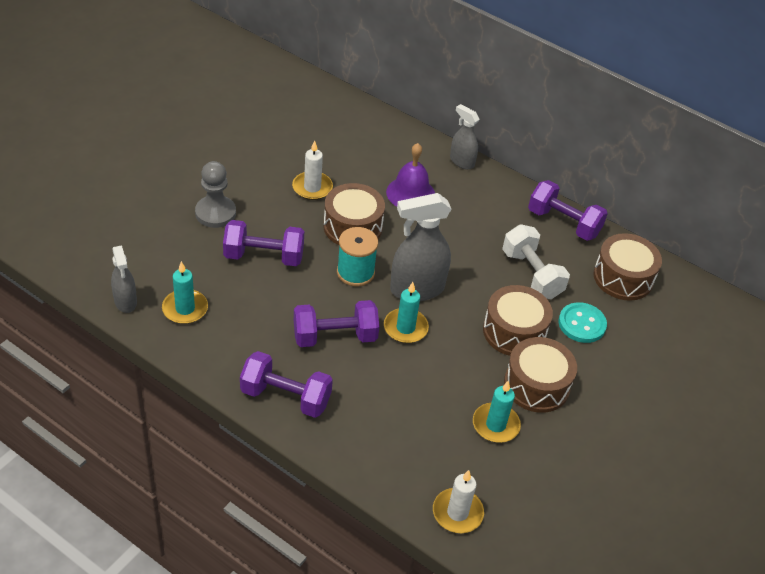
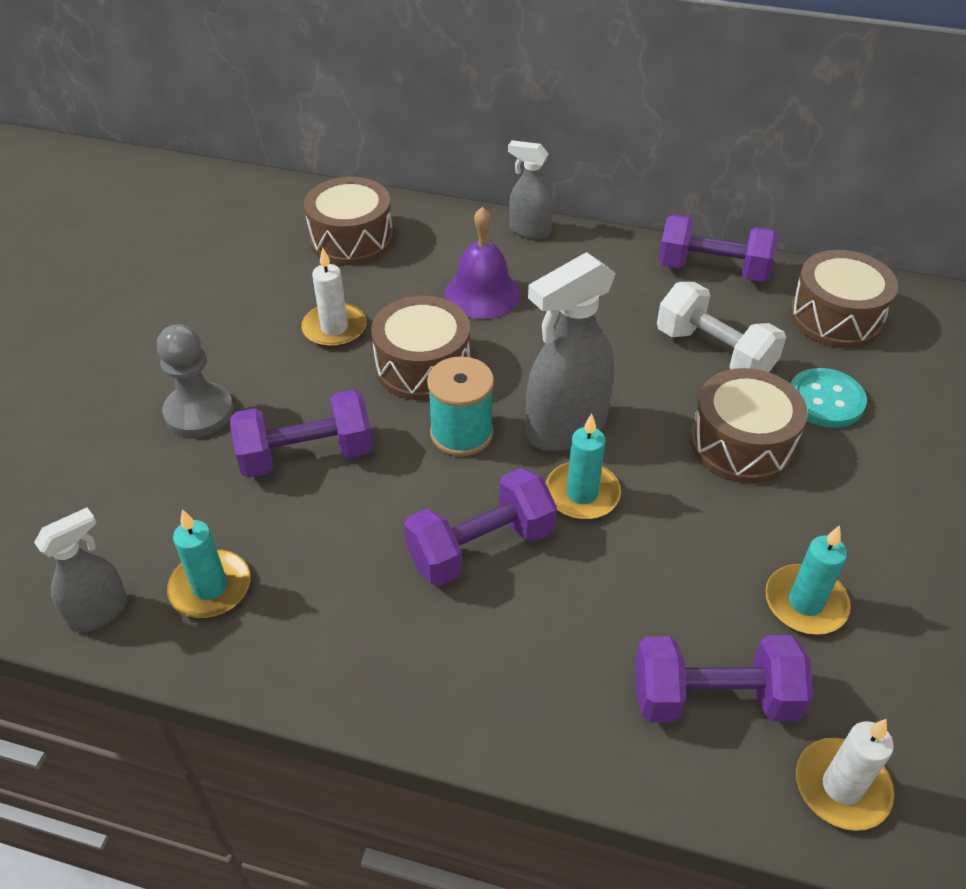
camera: 15 degrees left, 0 degrees up
(125, 302) = (99, 612): grey spray bottle -> grey spray bottle turned 90 degrees counterclockwise
(285, 397) = (451, 683): purple dumbbell -> purple dumbbell (713, 698)
(536, 385) = (823, 515): brown drum -> brown drum (351, 239)

